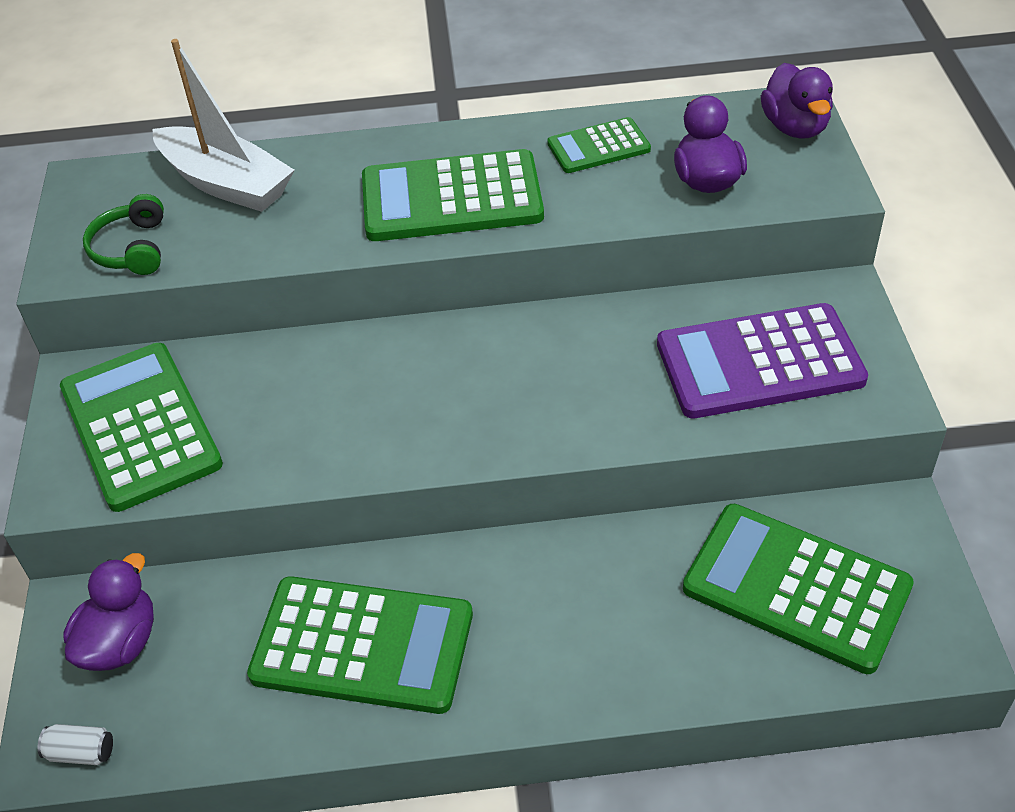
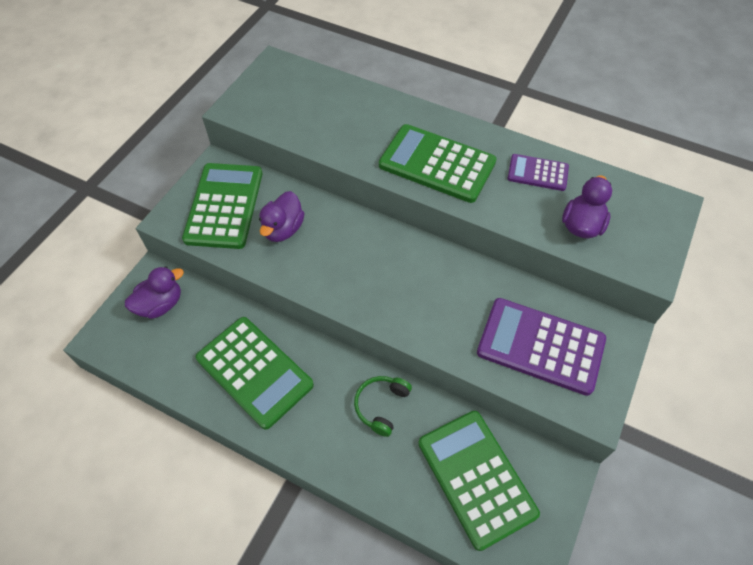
camera: 30 degrees right, 10 degrees up
(81, 752) = (112, 346): white can -> none
(131, 249) = (269, 113): green headphones -> green headphones (381, 406)
(226, 183) = (336, 98): white boat -> none
(598, 147) = (537, 173): green calculator -> purple calculator
(795, 127) = (661, 218): purple duck -> purple duck (283, 229)

